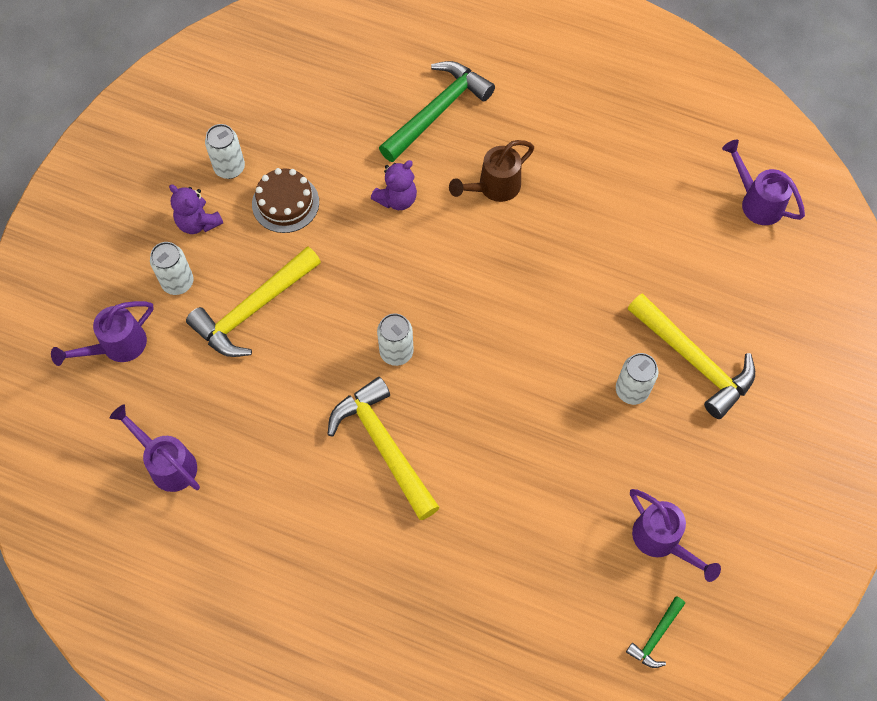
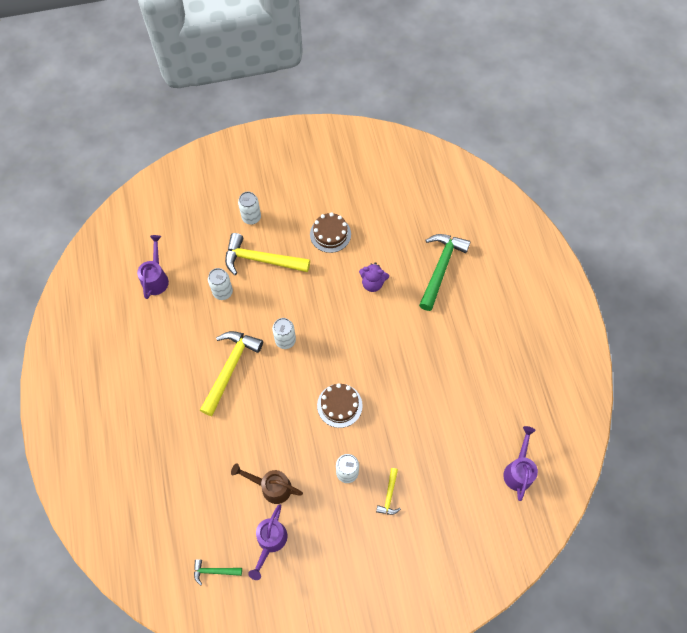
camera: 55 degrees right, 0 degrees up
(117, 346) = (200, 215): purple watering can -> none
(198, 222) = (290, 204): purple teddy bear -> none
(229, 168) = (330, 196): white can -> white can (223, 292)
(437, 111) = (441, 268): green hammer -> green hammer turned 75 degrees counterclockwise
(494, 187) = (416, 325): brown watering can -> brown watering can (271, 487)
(536, 343) = (339, 405): none -> brown cake
(693, 360) = (389, 495): yellow hammer -> yellow hammer, size x0.48

